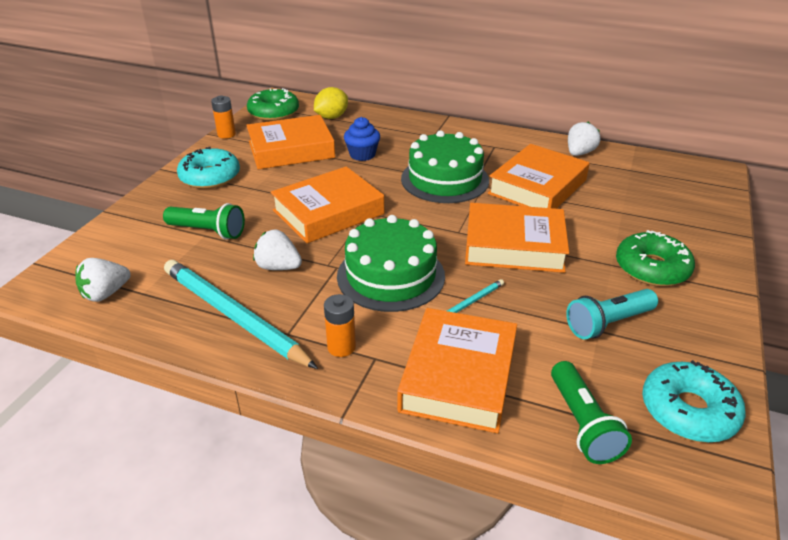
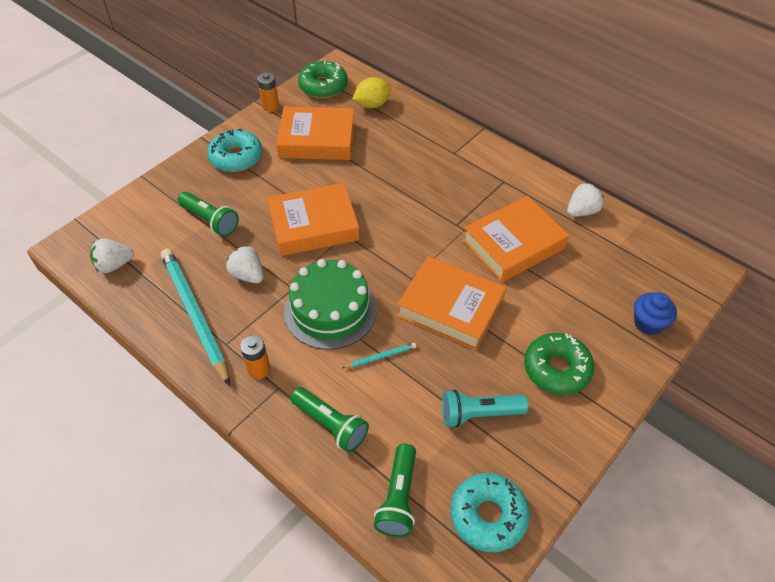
camera: 20 degrees right, 15 degrees up
(362, 155) = (376, 162): blue cupcake -> blue cupcake (648, 323)
(445, 179) = (433, 212): green cake -> none
(458, 376) = (330, 425): orange book -> green flashlight

